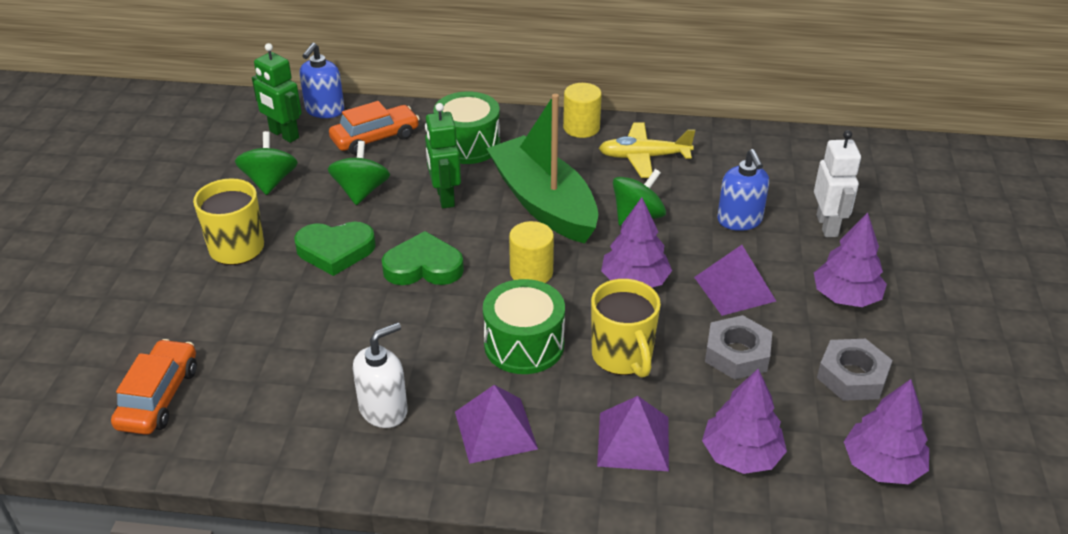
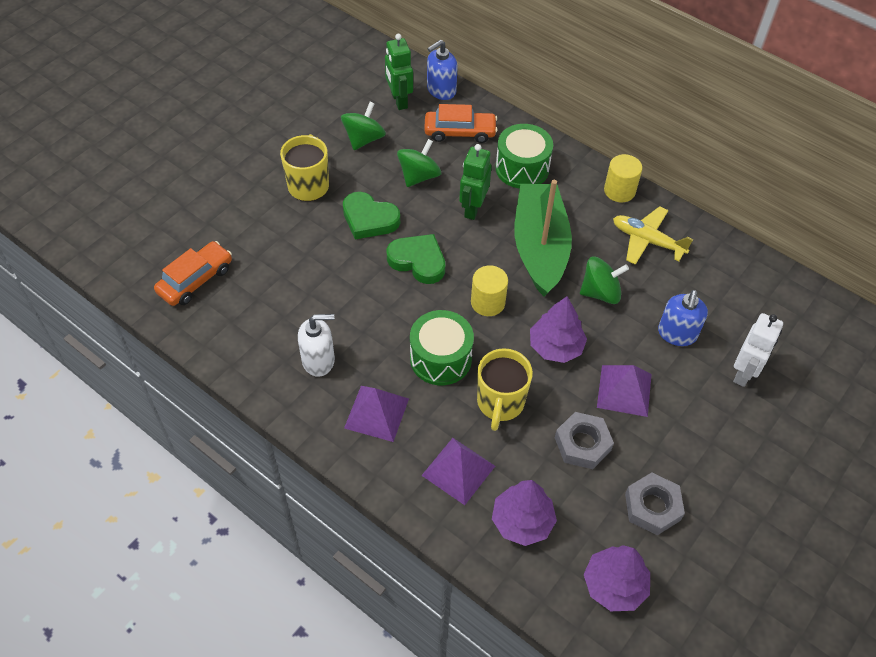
camera: 30 degrees right, 15 degrees up
(846, 297) = (704, 441): purple tree -> none

